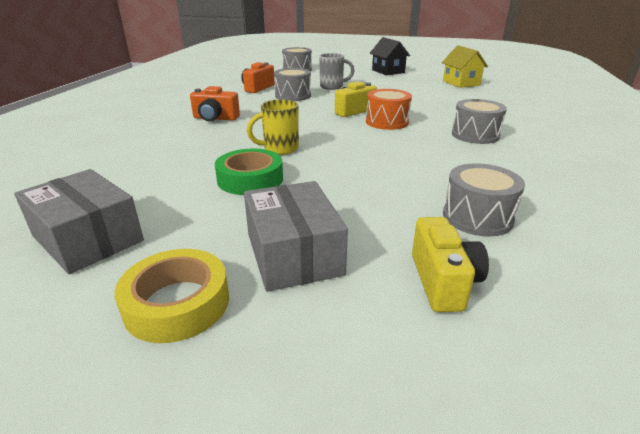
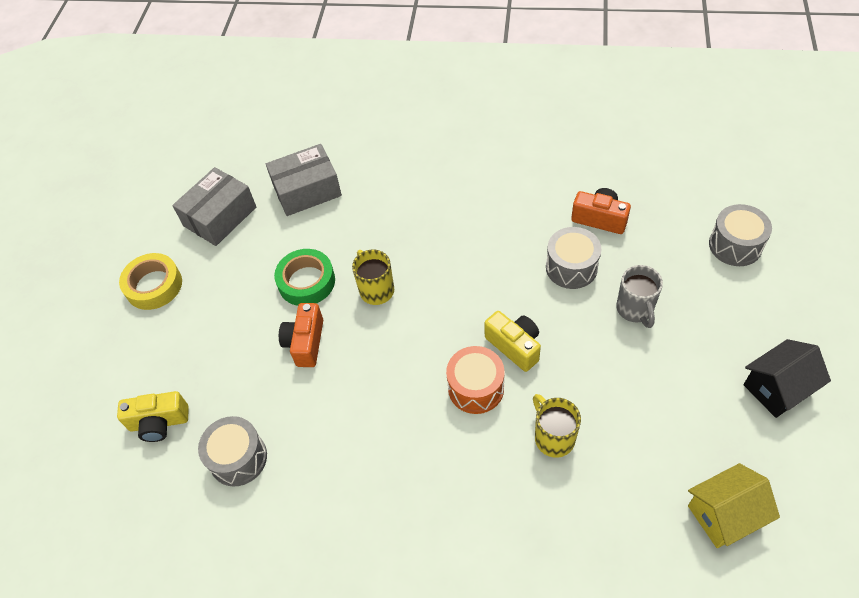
camera: 90 degrees right, 25 degrees up
(215, 118) = (461, 211): orange camera -> orange camera (305, 343)
(294, 253) = (196, 333): grey box -> grey box (307, 190)
(423, 107) = (553, 437): none -> yellow mug
(475, 135) = (440, 491): grey drum -> none

